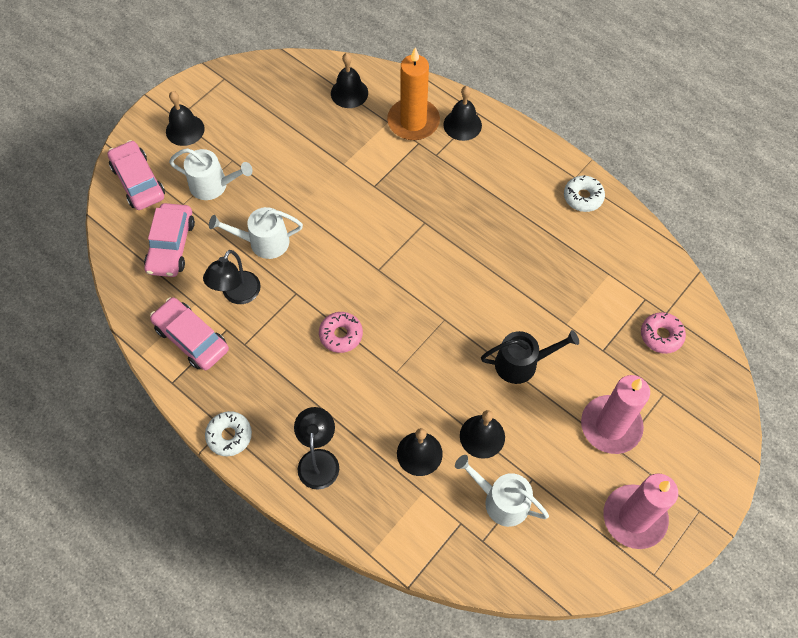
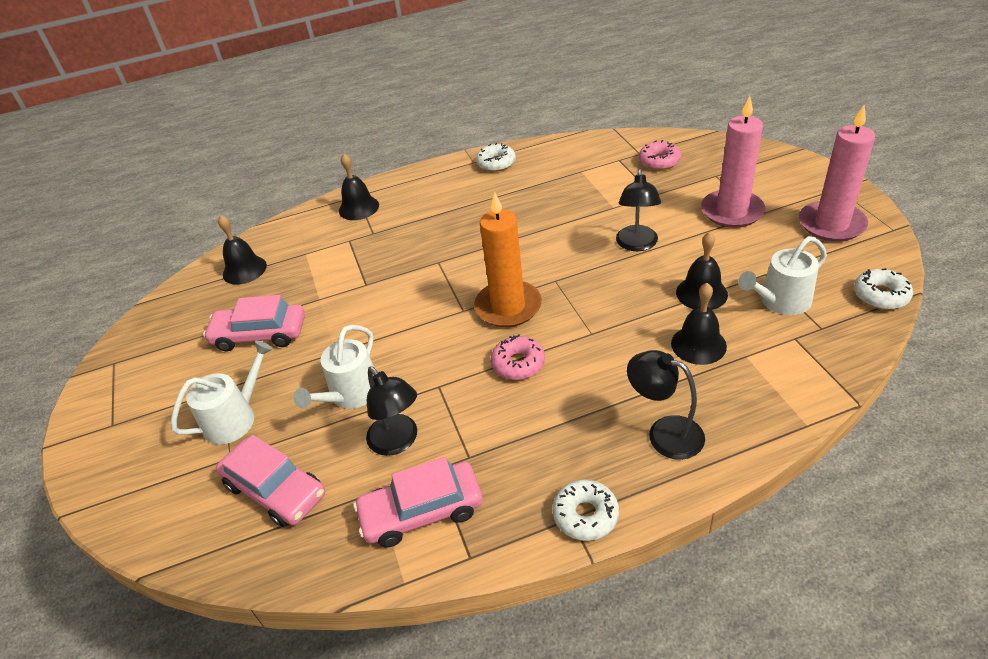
camera: 55 degrees left, 20 degrees down
(138, 181) = (153, 496): pink car -> pink car (260, 334)
(185, 130) = (135, 421): black bell -> none
(413, 122) = (323, 237): orange candle -> orange candle (508, 307)
(521, 363) = (637, 244): black watering can -> black lamp
(547, 580) = (880, 295): none -> white donut

